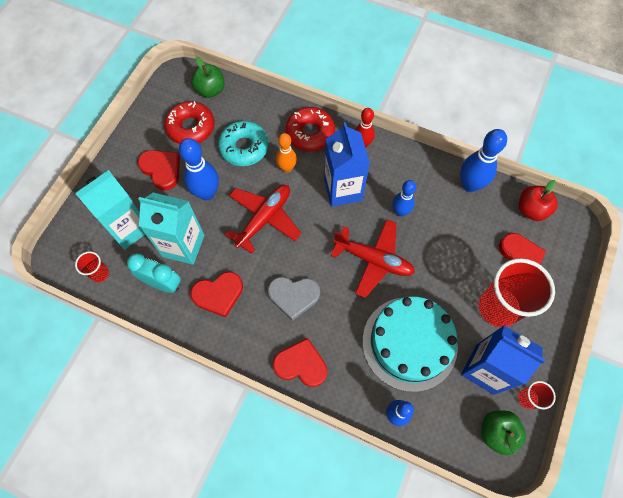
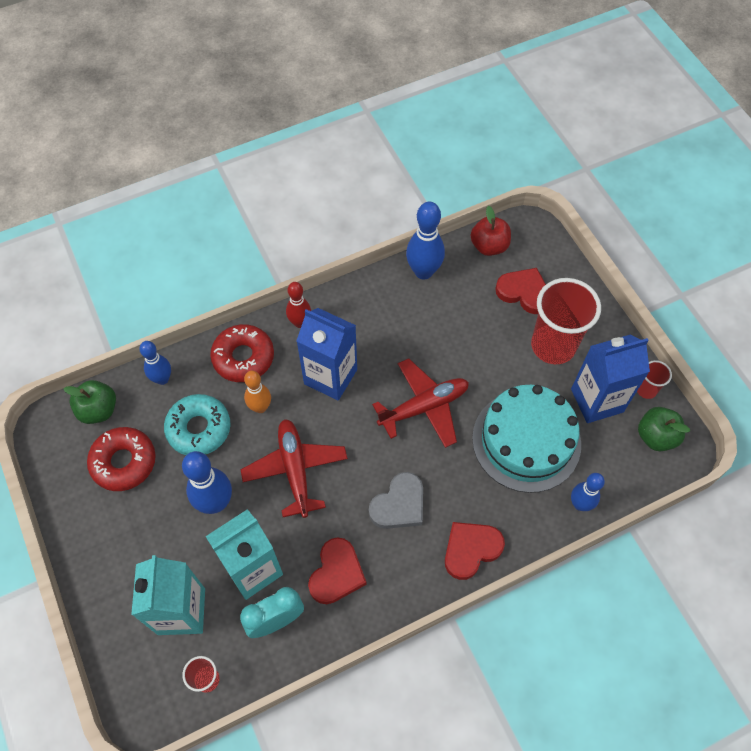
camera: 50 degrees left, 5 degrees down
(162, 170) = (145, 528): red heart -> none
(400, 212) = (397, 347): blue bowling pin -> blue bowling pin (162, 379)

